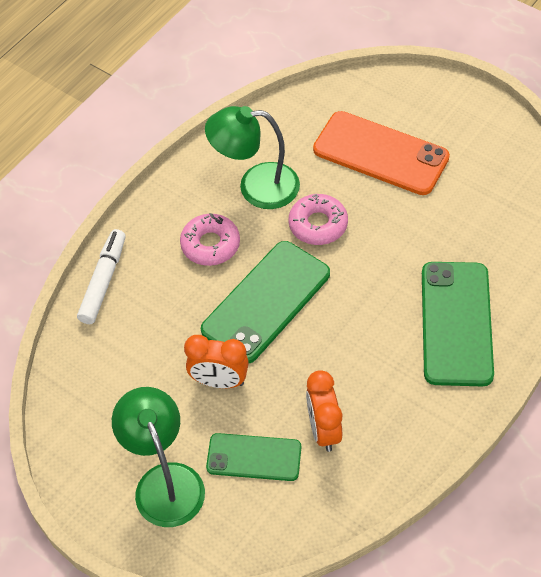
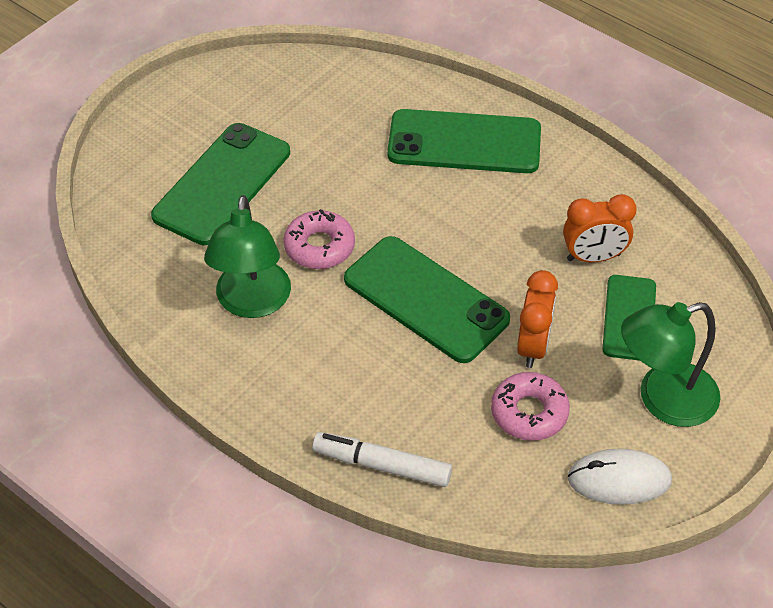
camera: 90 degrees left, 5 degrees down
(85, 444) = (619, 479): none -> white mouse
(210, 245) = (336, 351): pink donut -> pink donut (529, 412)
(380, 153) = (222, 184): orange phone -> green phone

